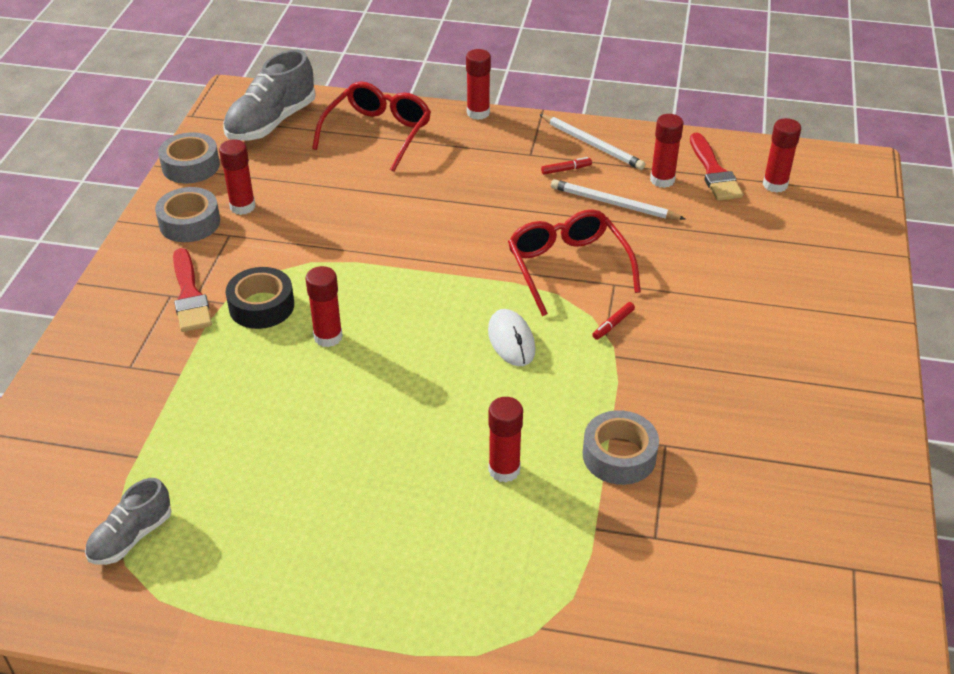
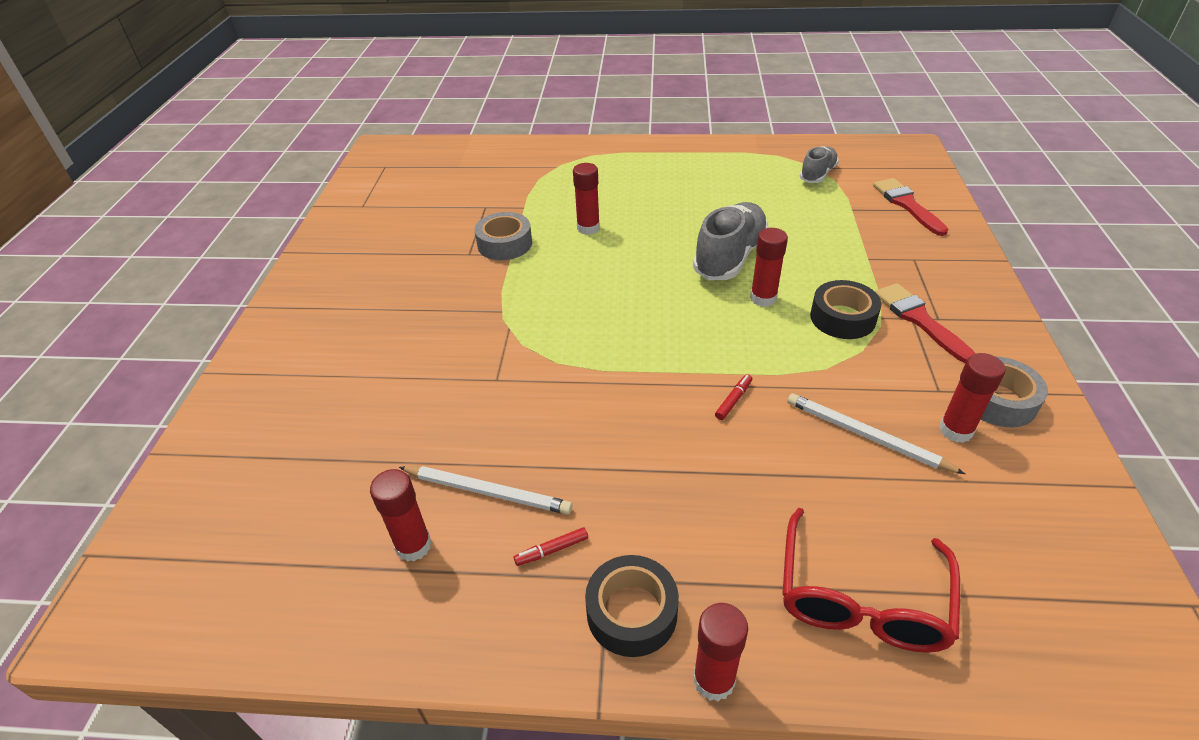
camera: 175 degrees right, 0 degrees up
(191, 166) = (1083, 490): grey tape -> none
(271, 122) = (1048, 604): grey shoe -> grey shoe (730, 257)
(511, 340) = (596, 313): white mouse -> none
(518, 139) = (632, 612): none -> black tape
(567, 267) = (546, 393): red glasses -> none
(592, 144) = (511, 615): white pencil -> white pencil (866, 436)
(613, 324) = (501, 337): red marker -> red marker (733, 400)
(714, 172) = (332, 573): red brush -> red brush (907, 205)
(775, 185) = (252, 556): red glue stick -> none

